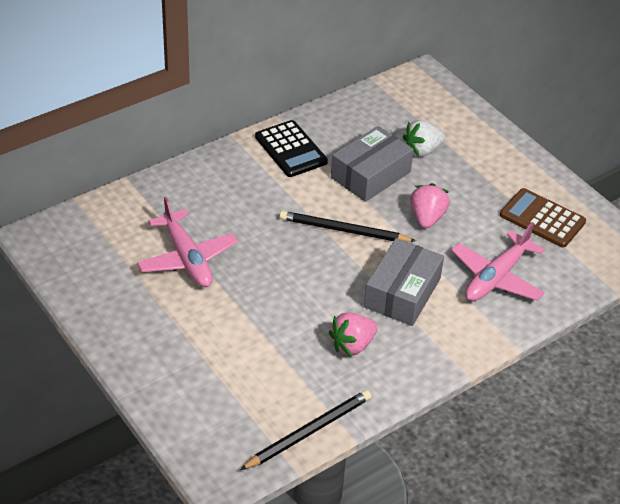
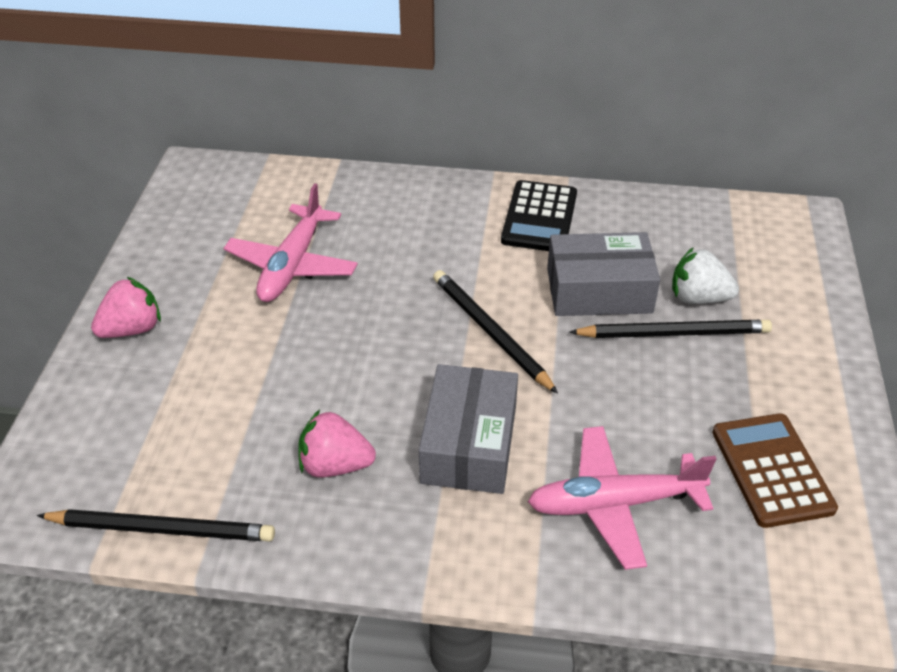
camera: 45 degrees right, 0 degrees up
(402, 293) = (469, 444): grey box -> grey box turned 60 degrees counterclockwise
(427, 218) = (609, 377): pink strawberry -> pink strawberry (132, 329)
(431, 177) = (673, 333): none -> black pencil

